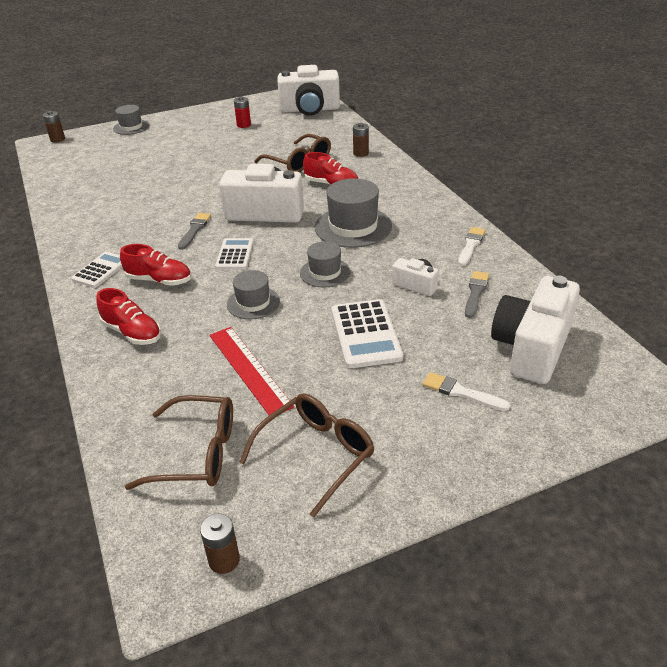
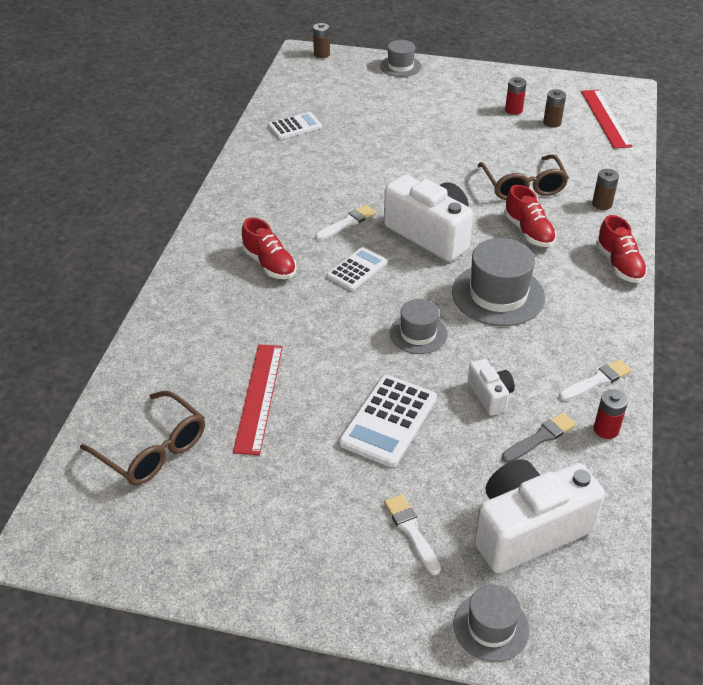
camera: 35 degrees right, 5 degrees up
(100, 270) = (233, 228): white calculator -> white calculator (295, 126)
(132, 332) = (203, 307): red shoe -> red shoe (619, 264)
(194, 230) = (347, 223): grey brush -> white brush
(224, 560) = (93, 549): brown battery -> brown battery (552, 123)
(253, 303) = (324, 331): grey hat -> grey hat (491, 627)
(310, 110) = (605, 118): white camera -> red ruler
(315, 455) = (234, 509): brown glasses -> none
(508, 268) = (606, 429): none -> red battery

